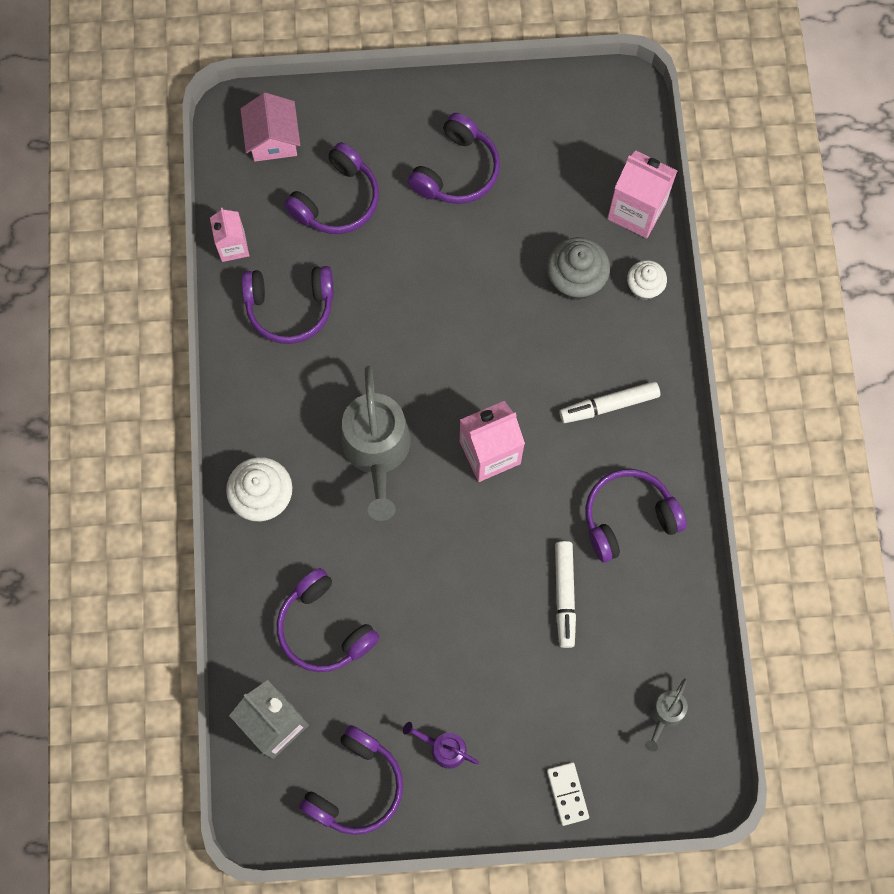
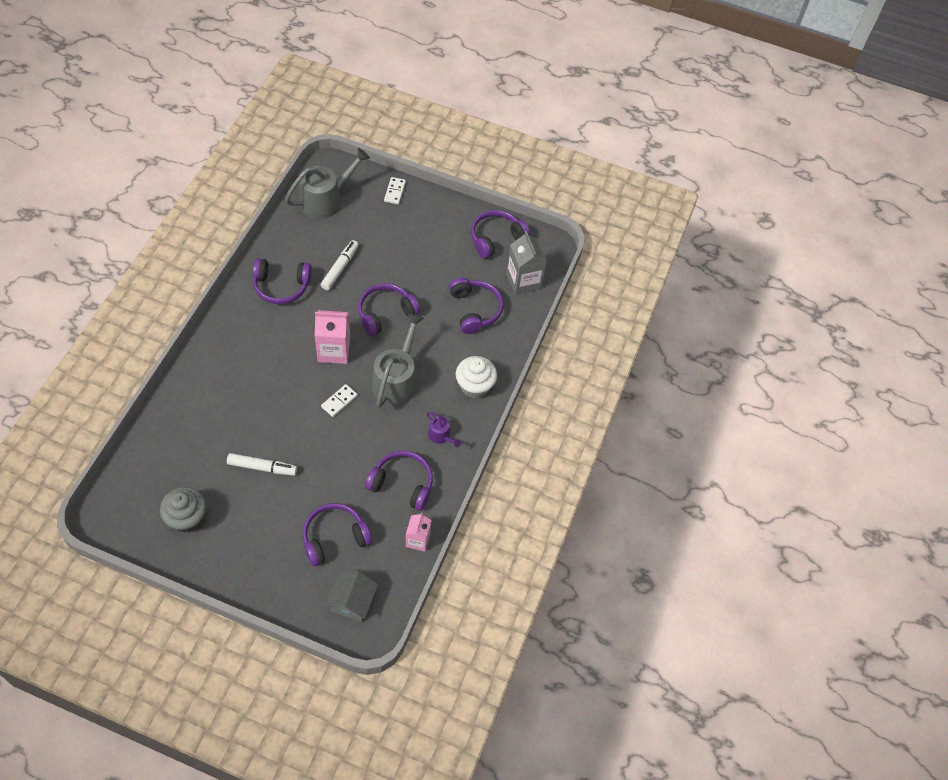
camera: 160 degrees left, 15 degrees down
(273, 139) = (352, 601): pink house -> grey house
(436, 380) = (339, 401): none -> white domino
(444, 748) = (443, 234): purple watering can -> purple watering can (441, 436)
(457, 171) = (246, 519): purple headphones -> purple headphones (385, 313)
(575, 280) = (220, 417): grey cupcake -> grey cupcake (187, 518)
(609, 405) = (251, 343): white marker -> white marker (262, 467)
(636, 211) = (153, 439): pink carton -> none
(644, 287) = (184, 394): white cupcake -> none
(664, 714) = (326, 200): grey watering can -> grey watering can, size x2.08

